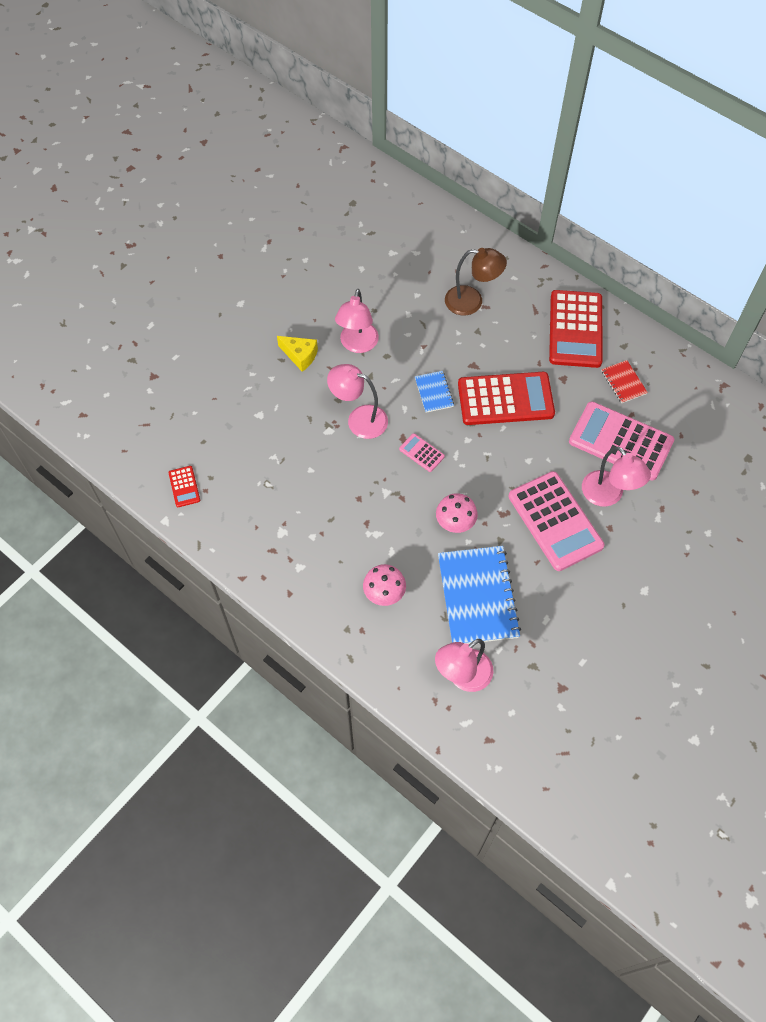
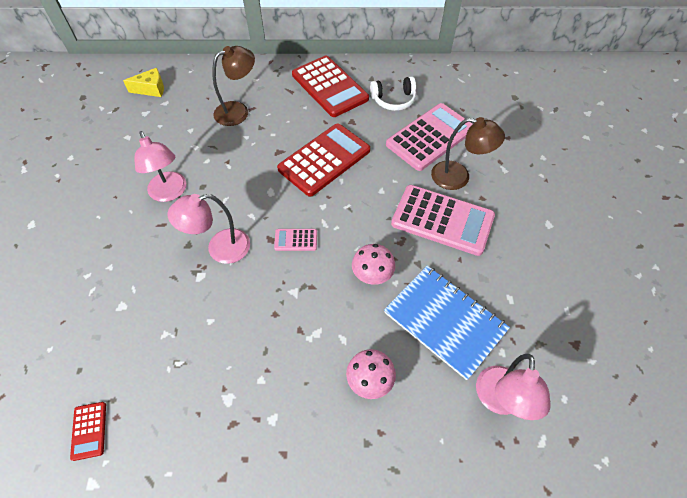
camera: 40 degrees left, 5 degrees down
(184, 486) = (89, 430): red calculator -> red calculator turned 45 degrees clockwise
(300, 356) = (124, 232): yellow cheese -> yellow cheese (151, 89)
(434, 392) = (265, 189): blue notebook -> none
(608, 495) = (458, 177): pink lamp -> brown lamp
(620, 441) = (430, 137): pink calculator -> pink calculator turned 150 degrees clockwise
(623, 382) = (394, 100): red notebook -> white headphones

